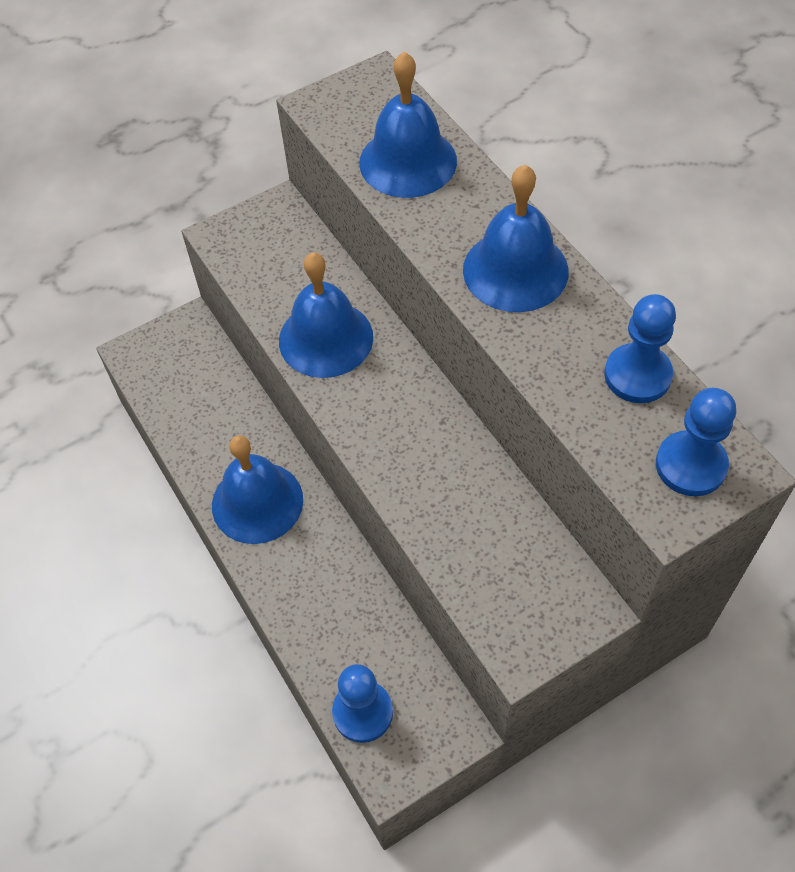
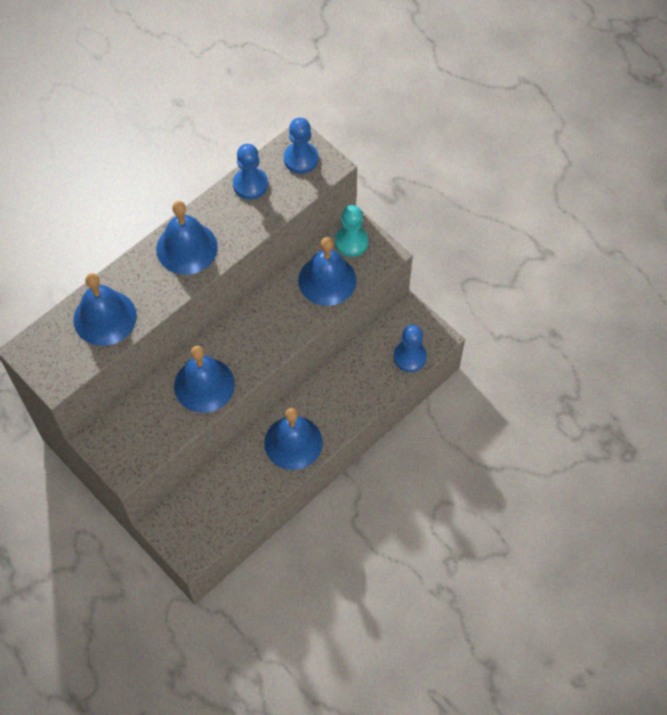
camera: 105 degrees left, 5 degrees up
(481, 540) = (327, 280): none -> blue bell
(556, 596) = (351, 242): none -> turquoise pawn

